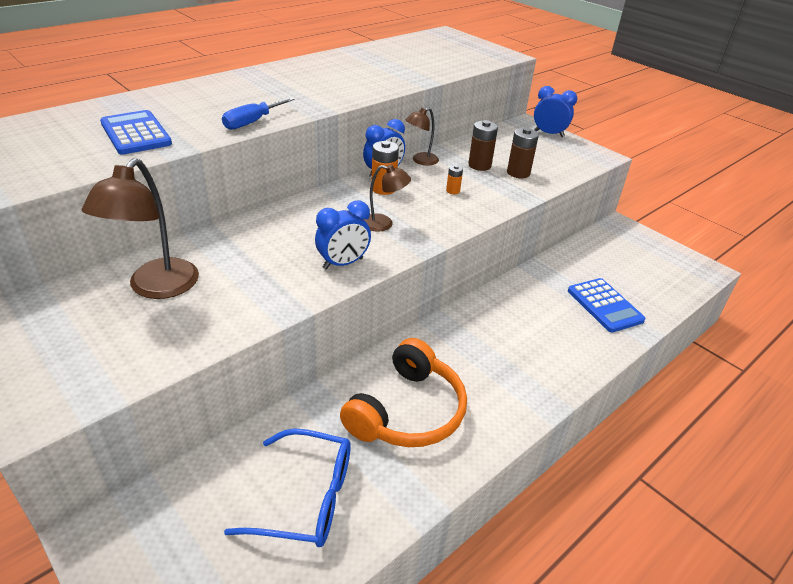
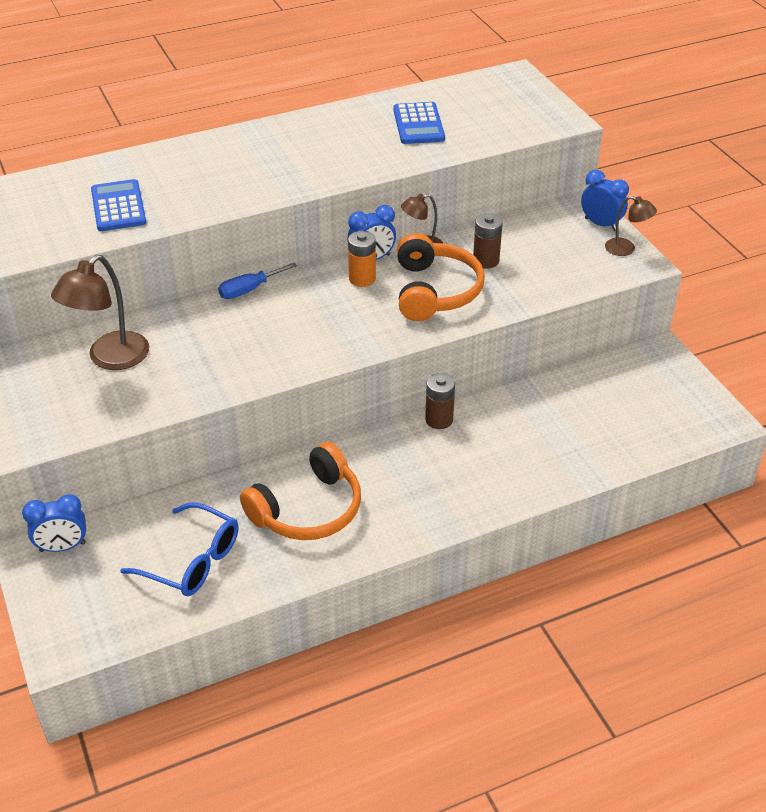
camera: 20 degrees right, 5 degrees up
(252, 122) = (228, 203): blue screwdriver -> blue screwdriver (249, 290)
(343, 263) = (280, 359): blue clock -> blue clock (62, 547)
(384, 224) = (341, 322): brown lamp -> brown lamp (626, 249)
(453, 191) = (435, 291): orange battery -> orange headphones
(518, 173) = (524, 276): brown battery -> brown battery (439, 420)
(604, 305) = (571, 443): blue calculator -> blue calculator (418, 124)

